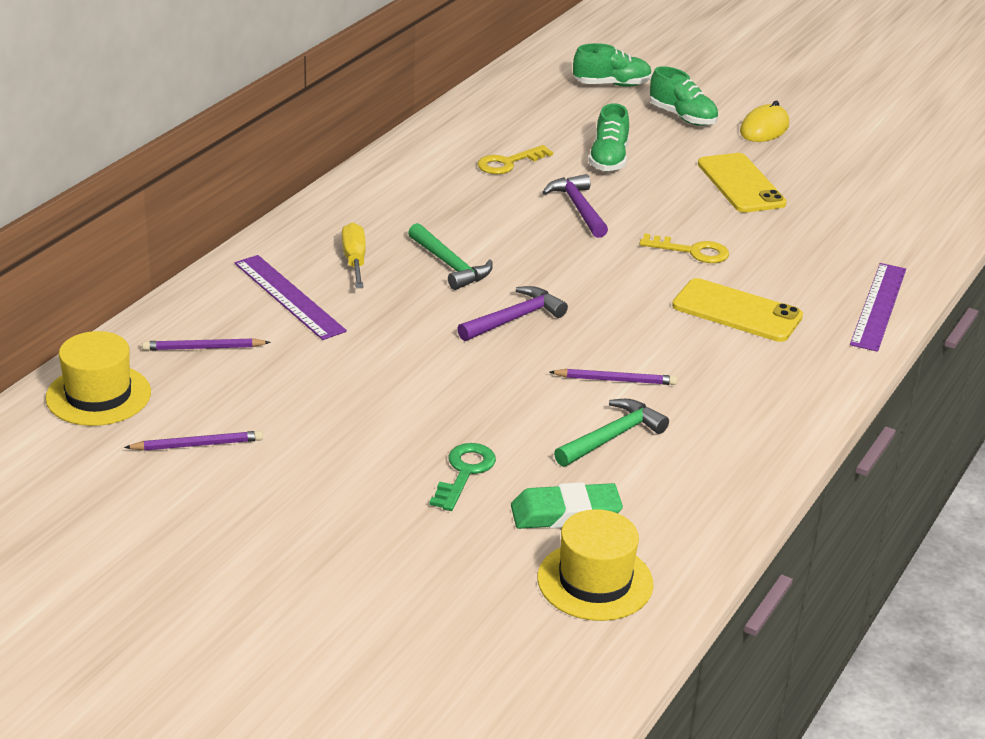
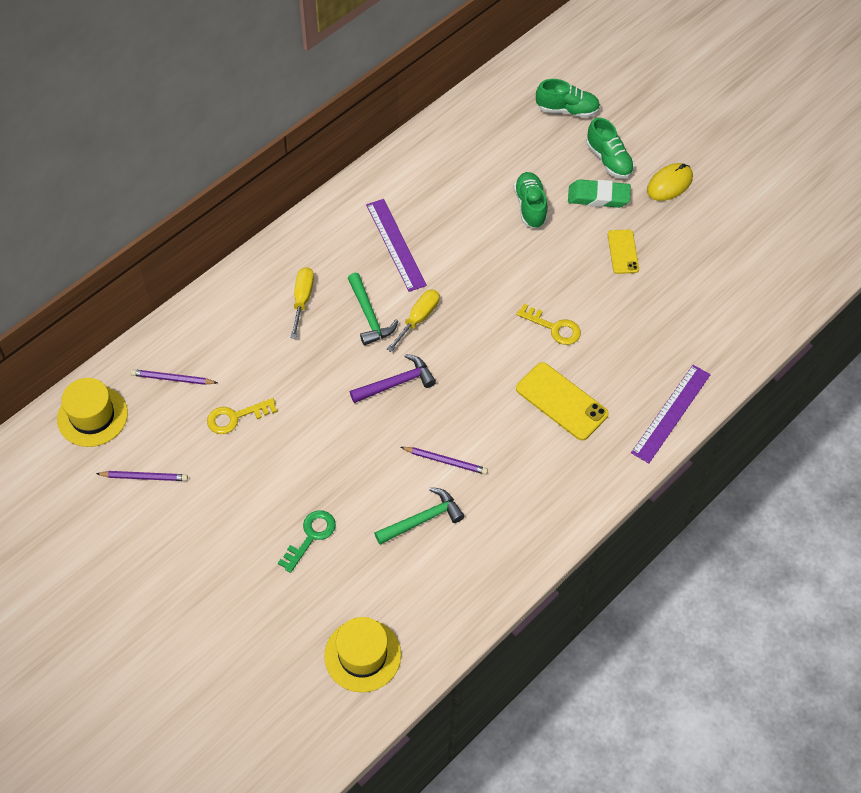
camera: 15 degrees right, 25 degrees up
(289, 297) = (245, 333): purple ruler -> purple ruler (395, 244)
(508, 163) = (451, 200): yellow key -> yellow key (235, 417)
(516, 261) = (418, 319): none -> yellow screwdriver
(565, 514) = (365, 589): green eraser -> green eraser (598, 197)
(578, 208) = (486, 263): purple hammer -> none
(608, 159) = (530, 206): green shoe -> green shoe turned 150 degrees clockwise
(740, 184) = (623, 252): yellow phone -> yellow phone, size x0.62

